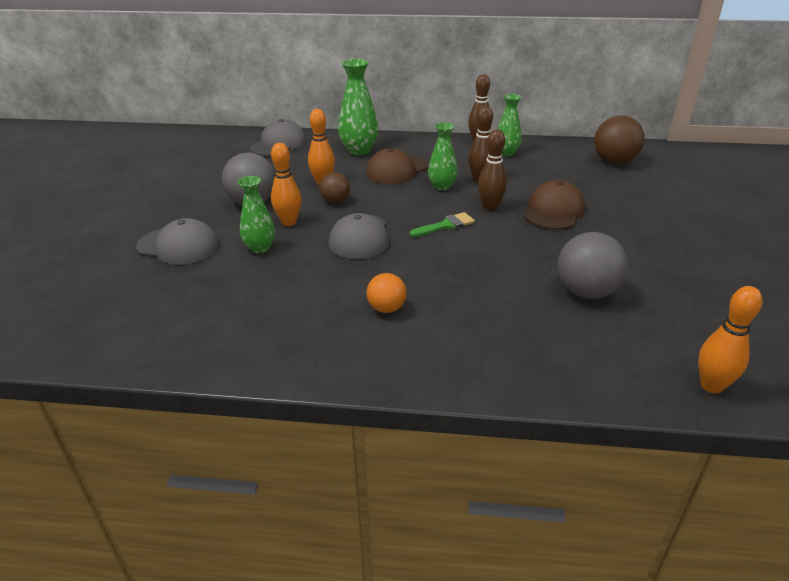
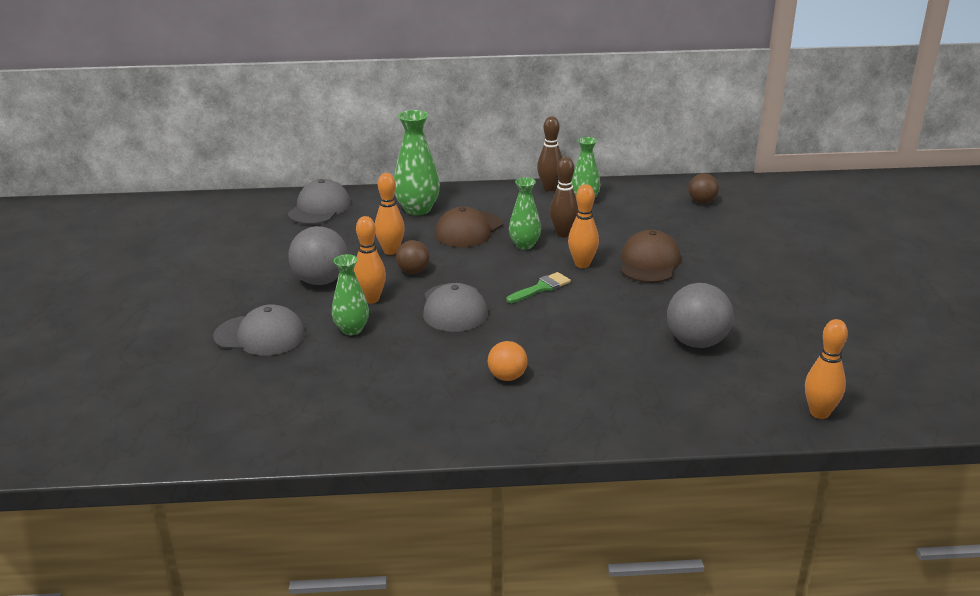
camera: 10 degrees left, 5 degrees down
(490, 207) = (582, 264): brown bowling pin -> orange bowling pin
(614, 161) = (702, 202): brown ball -> brown ball, size x0.59

